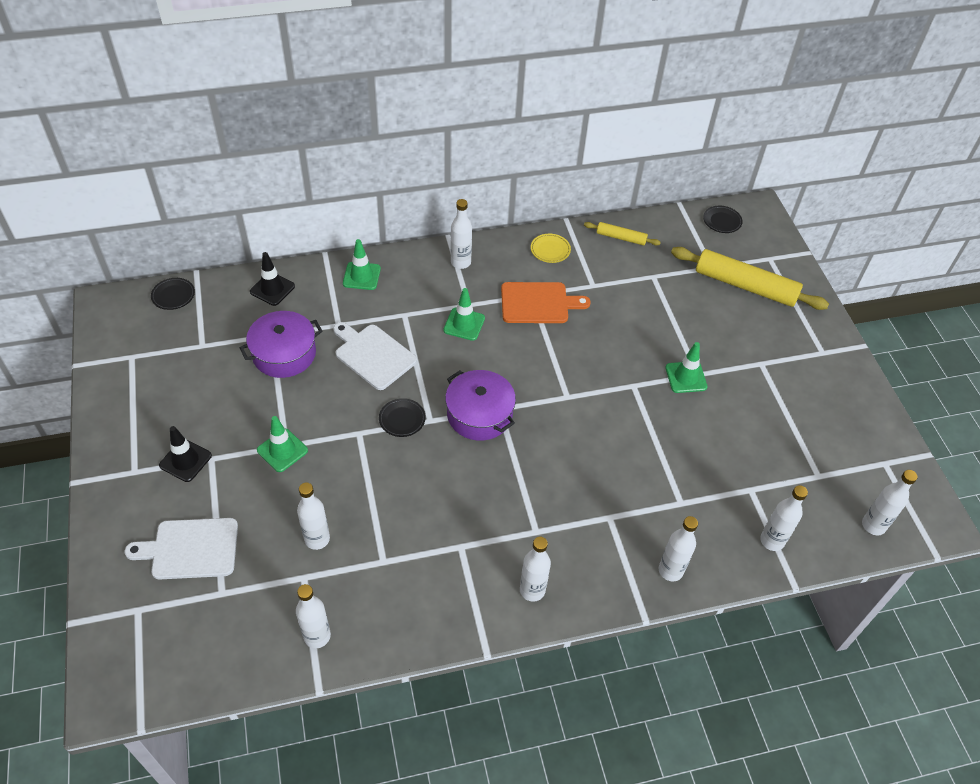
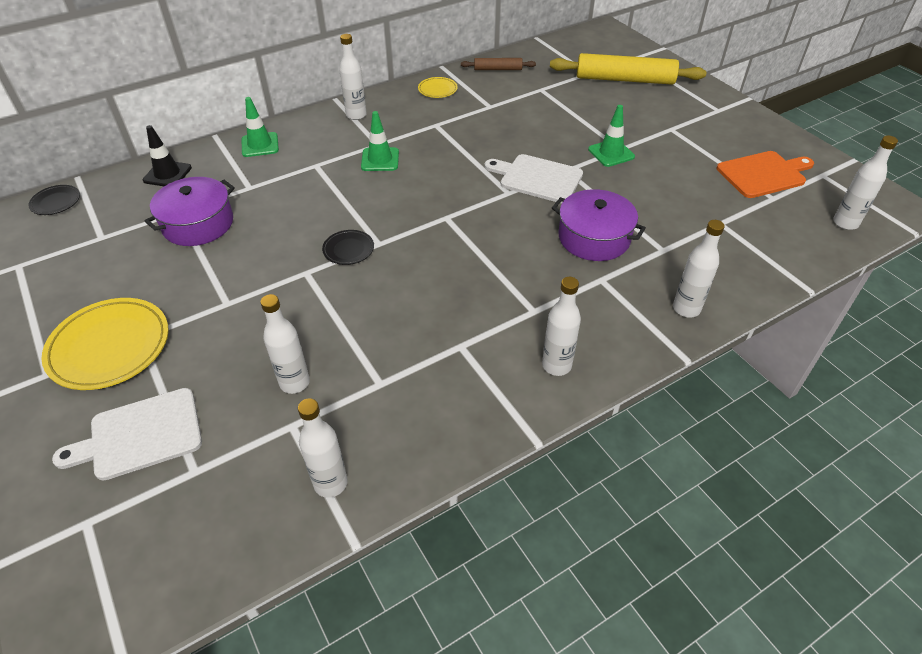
camera: 15 degrees left, 5 degrees down
(185, 460) = (109, 347): black traffic cone -> yellow plate
(282, 450) = (224, 309): green traffic cone -> none
(373, 355) = (296, 204): white cutting board -> white cutting board (537, 178)
(479, 414) = (428, 226): purple pot -> purple pot (594, 238)
(538, 303) = (445, 129): orange cutting board -> orange cutting board (763, 174)
(621, 237) = (498, 69): yellow rolling pin -> brown rolling pin
(722, 221) = (579, 42): black plate -> none
(772, 541) = (765, 258): white bottle -> none

